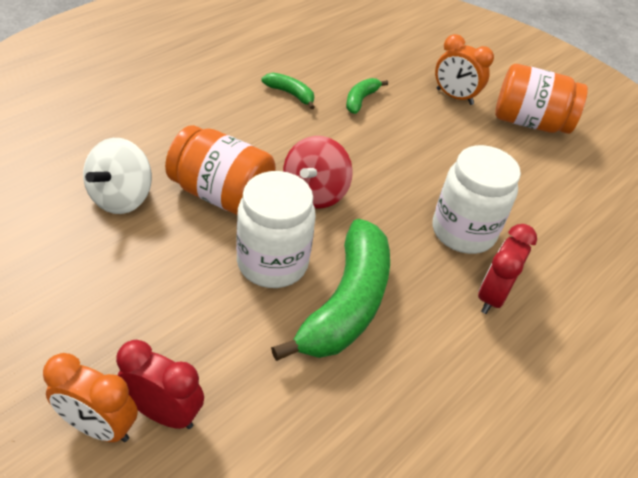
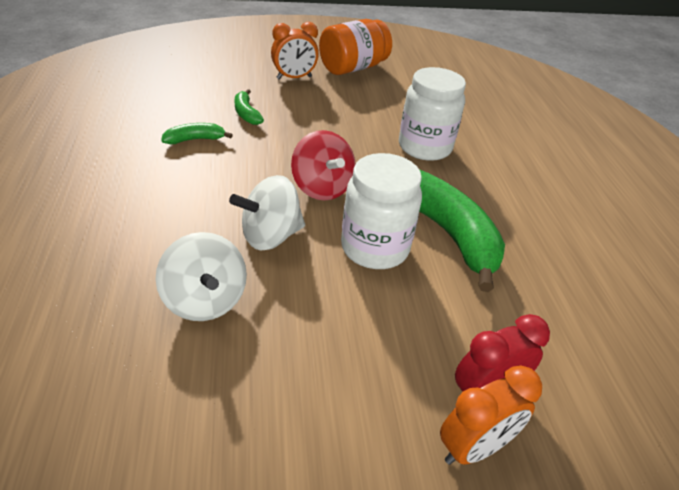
camera: 50 degrees left, 5 degrees down
(221, 195) = (270, 236): orange jar -> white spinning top
(492, 296) = (489, 168): red clock -> none

